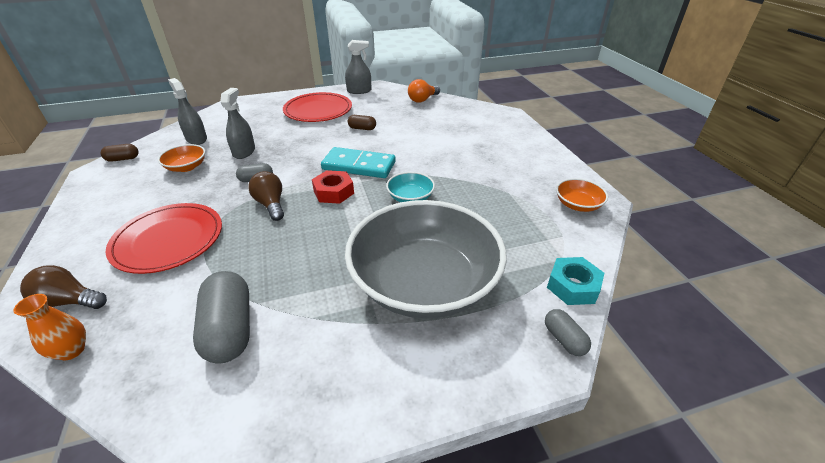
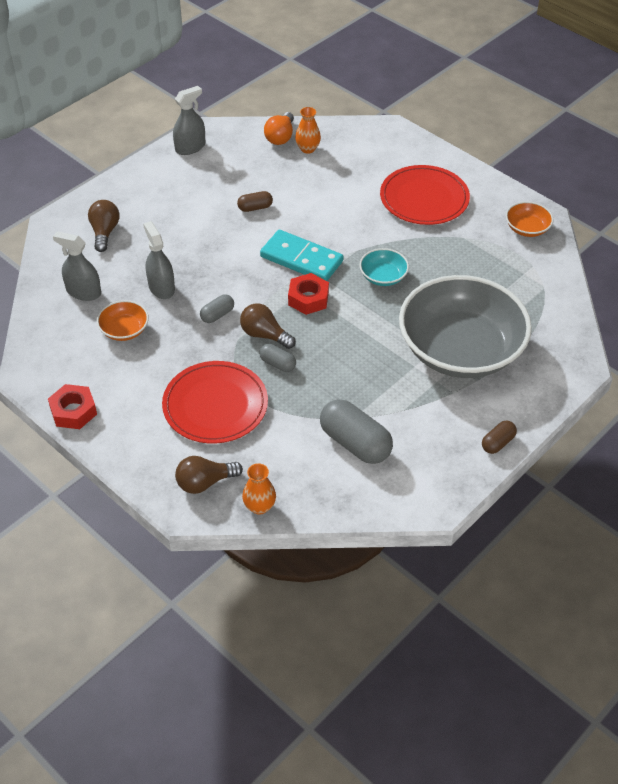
camera: 30 degrees left, 10 degrees up
(79, 203) = (73, 411): none -> red nut
(123, 159) = (37, 349): brown capsule -> brown capsule (497, 443)
(253, 114) = (104, 232): none -> brown light bulb
(318, 110) = (175, 198): red plate -> red plate (424, 198)
(359, 166) = (301, 259): turquoise domino -> turquoise domino turned 45 degrees clockwise
(434, 109) = (307, 149): none -> orange vase
(564, 339) = (580, 349): grey capsule -> grey capsule (277, 364)
(573, 286) = (564, 307): turquoise nut -> none

